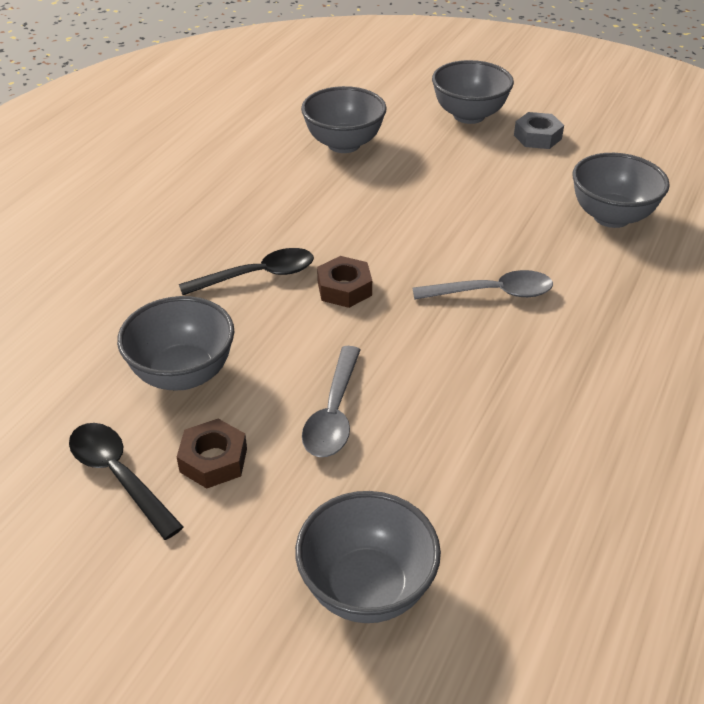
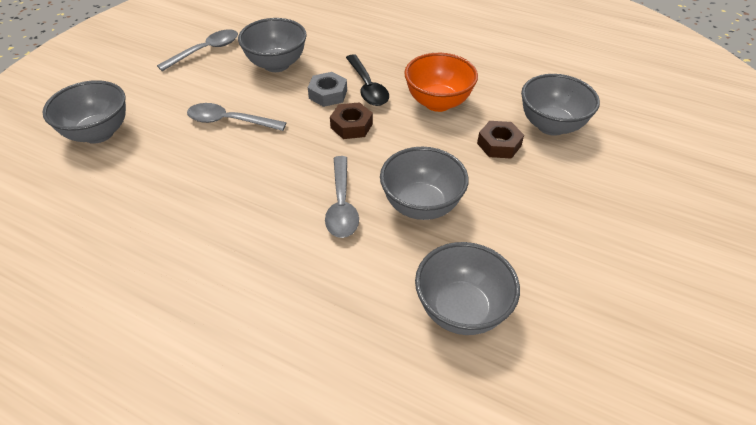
camera: 90 degrees right, 5 degrees up
(119, 476) = (205, 51): black spoon -> grey spoon
(213, 460) = (206, 79): brown nut -> brown nut (499, 144)
(297, 217) = (438, 102): none -> orange bowl
(469, 115) = (636, 212): grey bowl -> grey bowl (421, 205)
(537, 137) = (610, 266): grey nut -> grey nut (328, 94)

